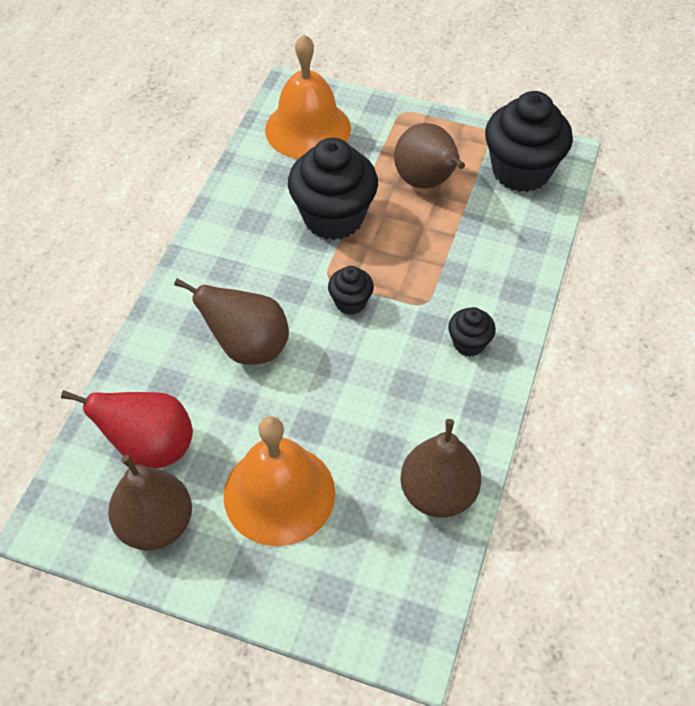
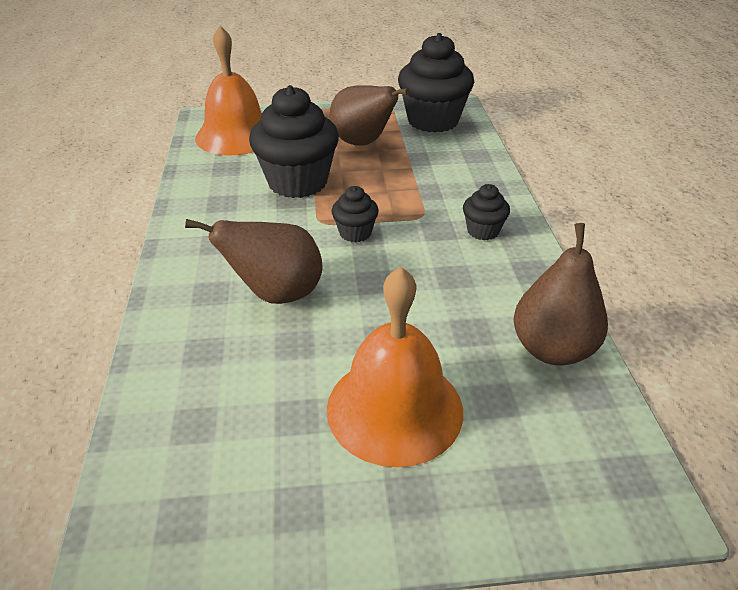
camera: 25 degrees left, 15 degrees down
(151, 447) = (217, 418): red pear -> none
(156, 524) = (267, 496): brown pear -> none

